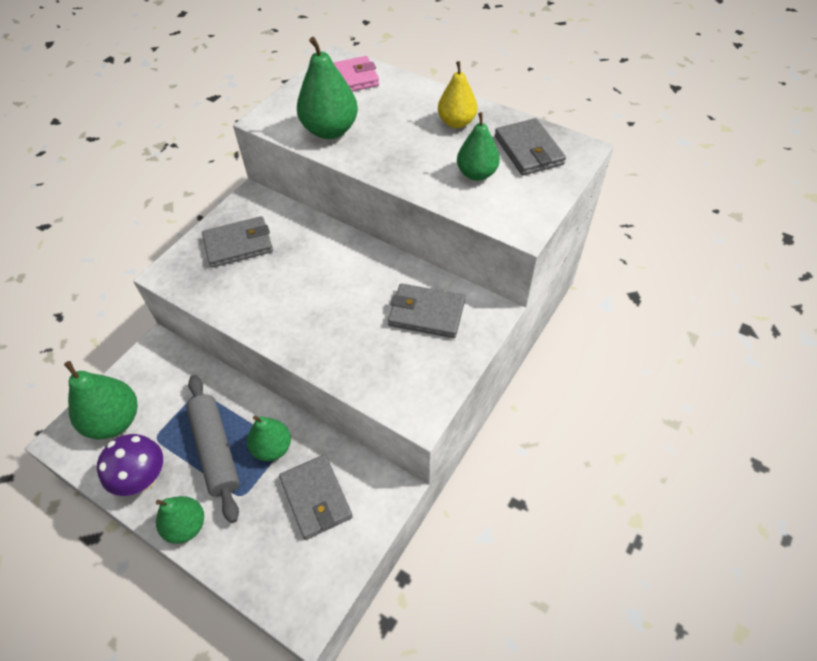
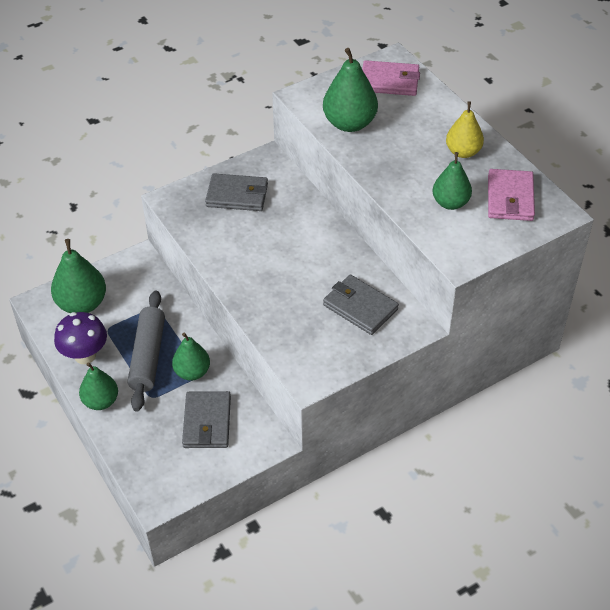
camera: 25 degrees right, 5 degrees down
(528, 150) = (510, 198): grey wallet -> pink wallet

